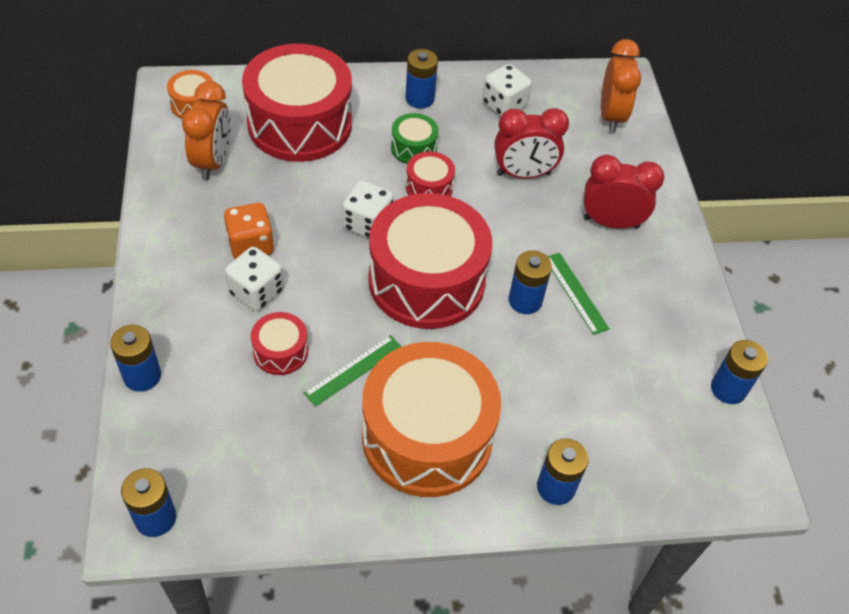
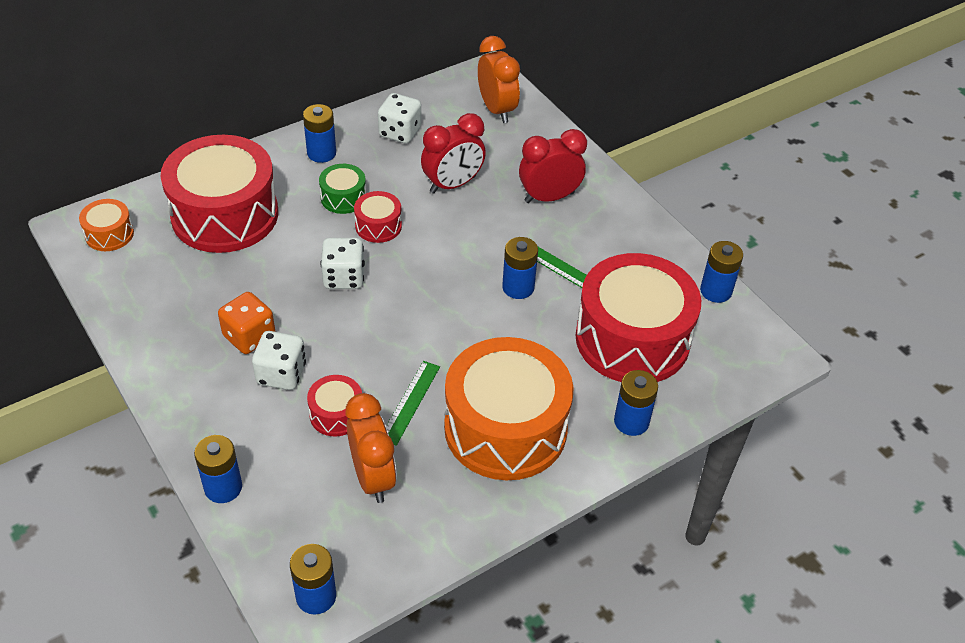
camera: 25 degrees left, 5 degrees down
(213, 162) = (164, 278): orange clock -> orange clock (373, 477)
(426, 280) = (426, 304): red drum -> red drum (632, 339)

